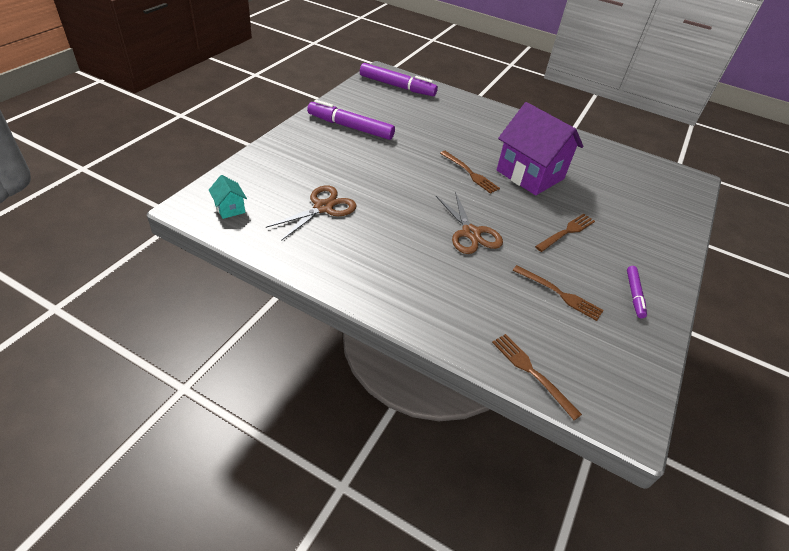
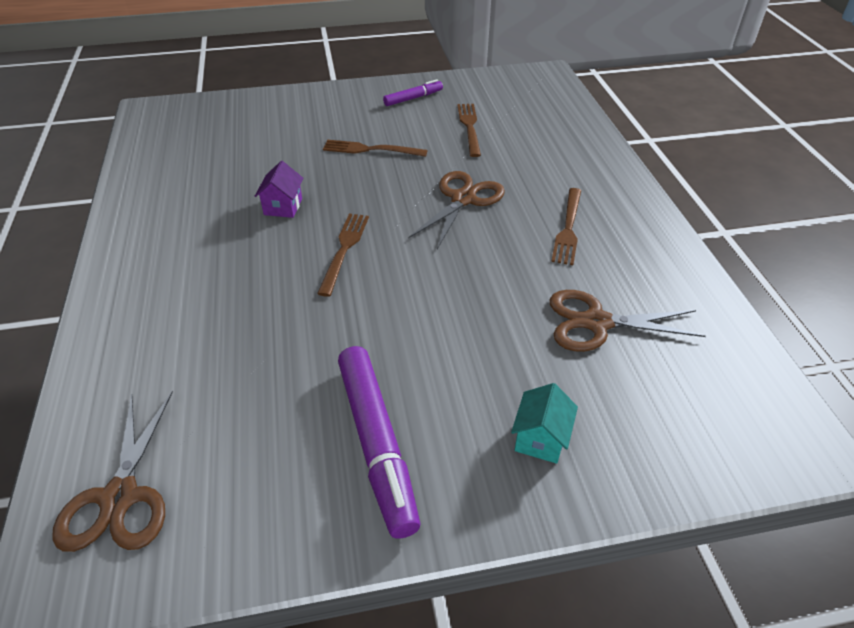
camera: 125 degrees left, 0 degrees up
(230, 208) = (738, 403): turquoise house -> turquoise house (540, 439)
(397, 86) = (120, 497): purple marker -> brown scissors
(530, 175) = (283, 206): purple house -> purple house, size x0.42
(531, 372) = (572, 113): brown fork -> brown fork (568, 229)

